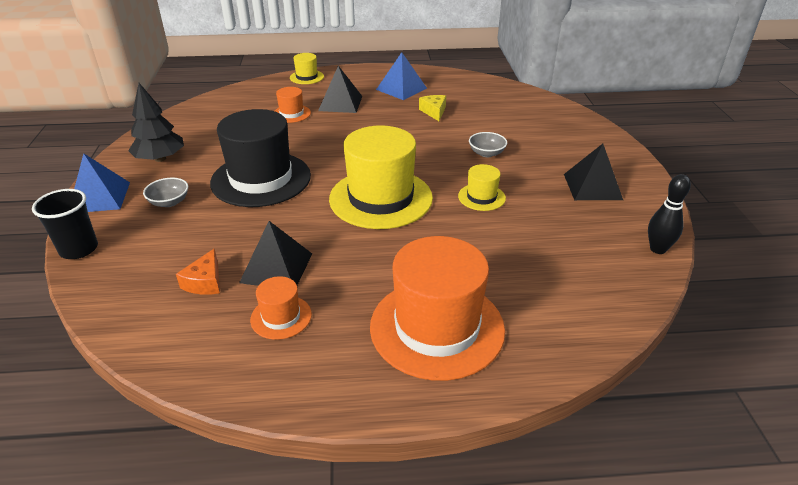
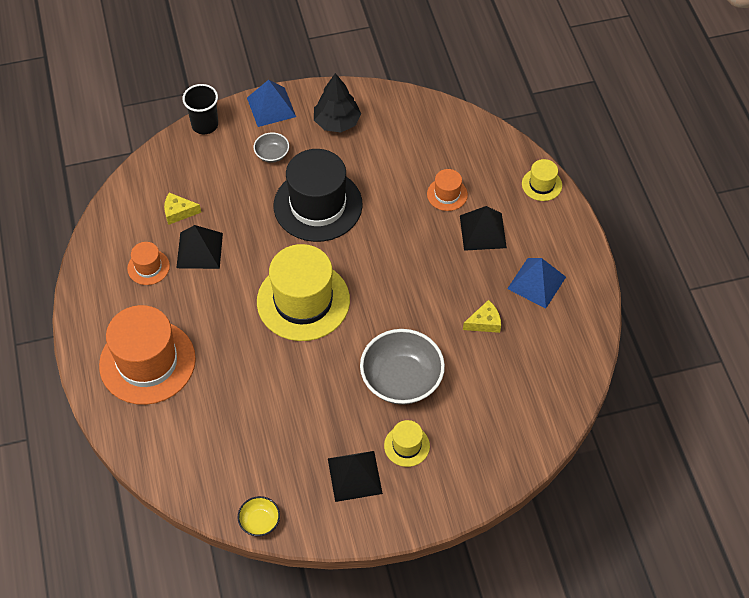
camera: 80 degrees right, 20 degrees up
(205, 282) = (178, 212): orange cheese -> yellow cheese
(481, 197) = (319, 380): yellow hat -> yellow hat (407, 446)
(486, 153) = (401, 379): grey bowl -> grey bowl, size x2.10
(657, 249) = (260, 521): black bowling pin -> yellow bowl

